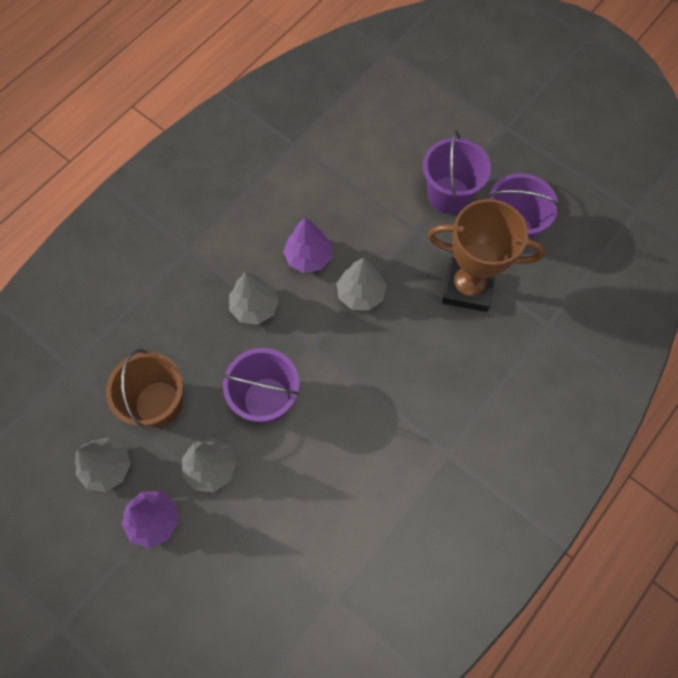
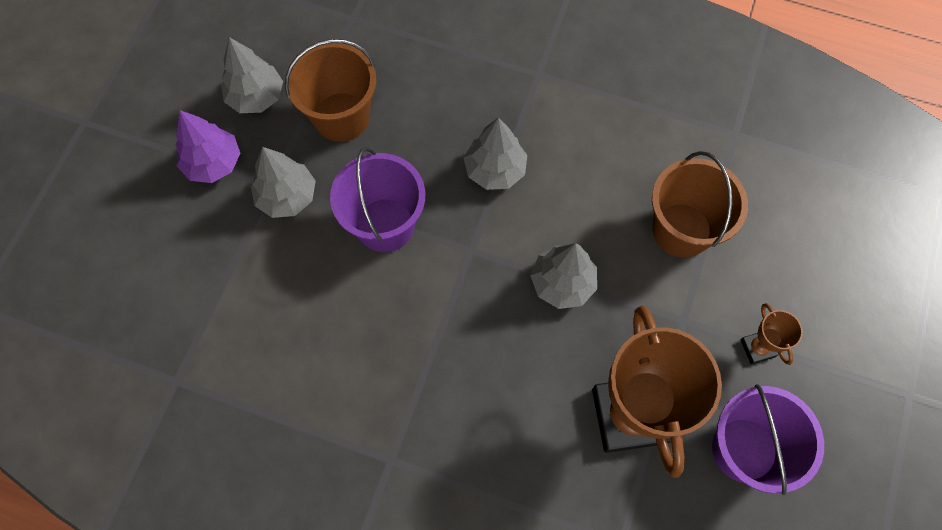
camera: 70 degrees right, 0 degrees up
(308, 257) = (585, 205): purple tree -> none
(351, 205) = (681, 230): none -> brown bucket
(449, 195) = (757, 348): purple bucket -> brown trophy

